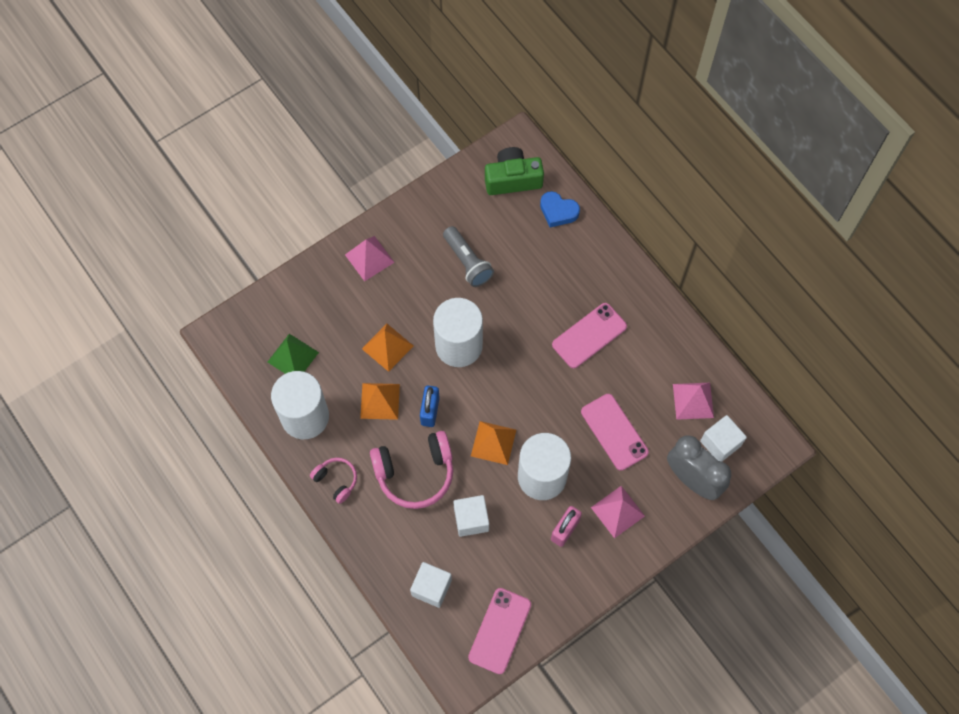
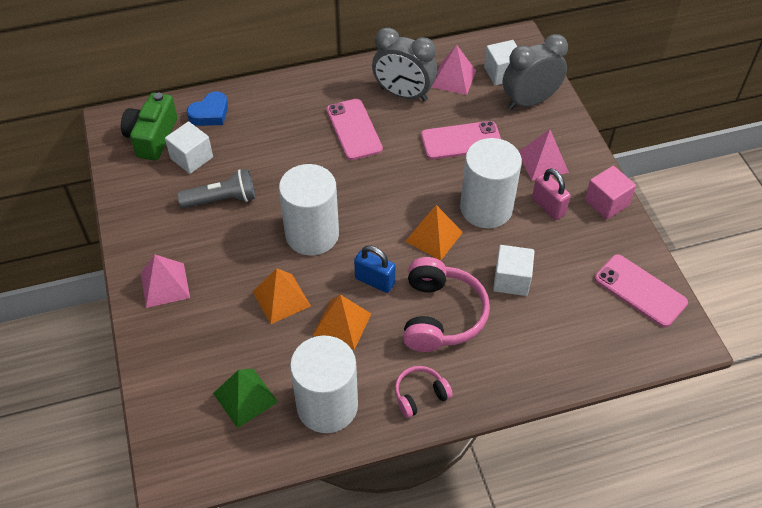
camera: 70 degrees left, 15 degrees down
(431, 588) = (577, 338): white cube -> white cube (191, 158)
(590, 580) = (606, 203): none -> pink cube
(652, 362) = (403, 94): none -> grey clock

